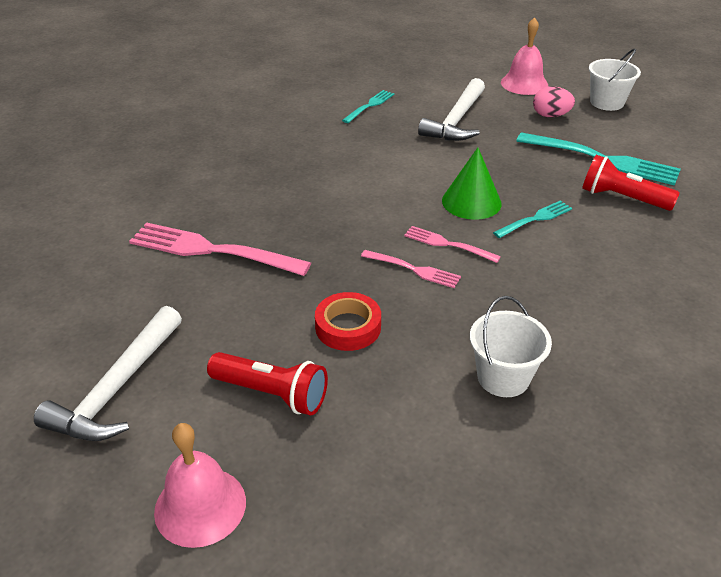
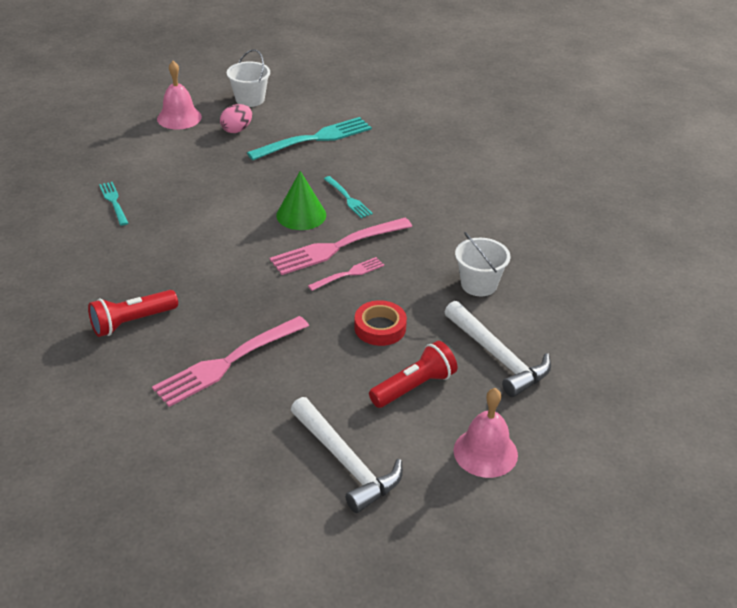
camera: 60 degrees left, 0 degrees up
(447, 244) = (337, 247): pink fork -> pink fork, size x1.88
(457, 120) = (191, 171): white hammer -> white hammer (497, 356)
(535, 219) = (348, 199): turquoise fork -> turquoise fork turned 150 degrees clockwise
(622, 198) = (363, 155): red flashlight -> red flashlight (132, 322)

